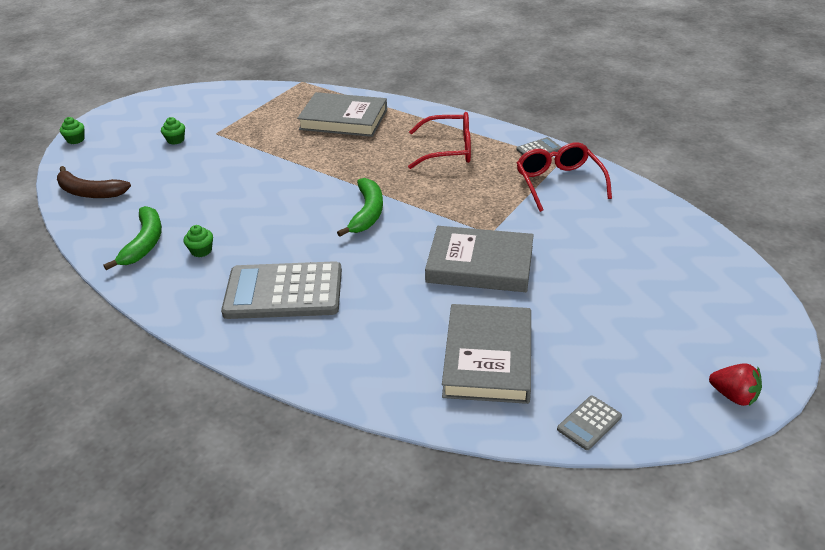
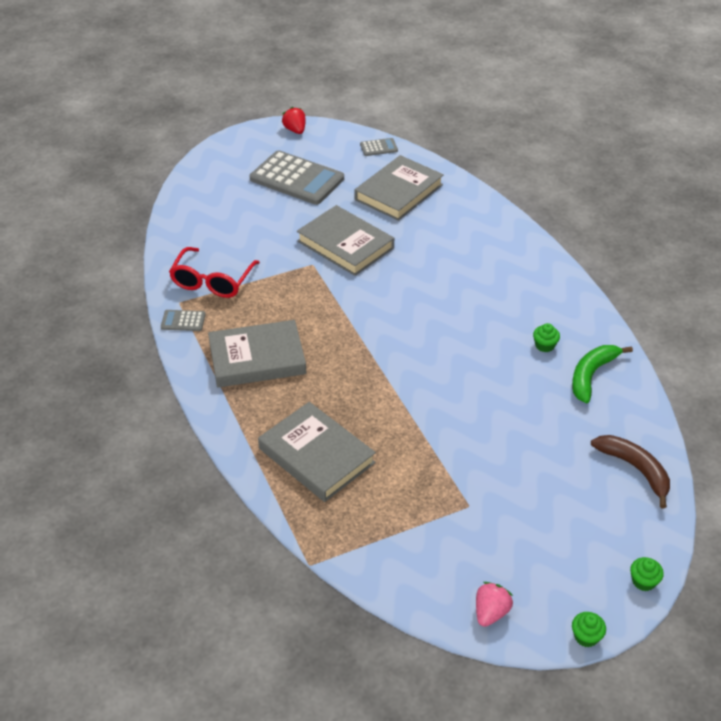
camera: 150 degrees left, 5 degrees up
(175, 140) = (520, 515): green cupcake -> green cupcake (586, 636)
(176, 99) = (491, 612): none -> pink strawberry
(283, 291) = (496, 283): grey calculator -> grey calculator (297, 179)
(367, 213) = (387, 322): green banana -> none
(449, 150) = (257, 358): red glasses -> grey book

